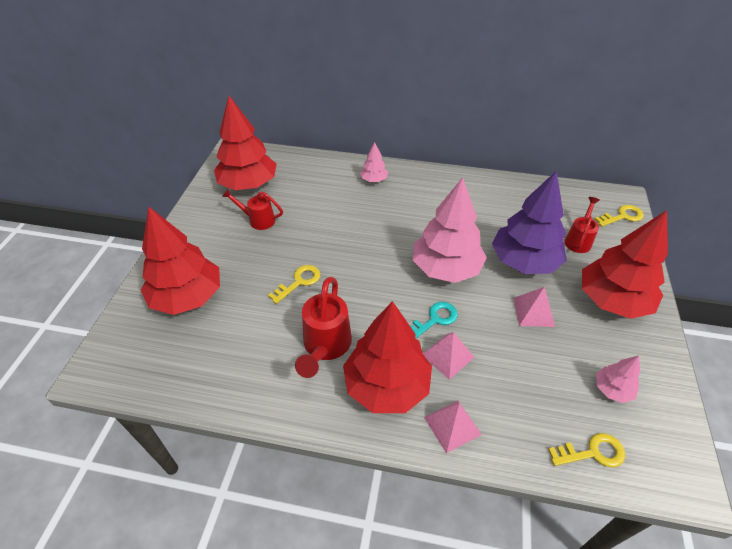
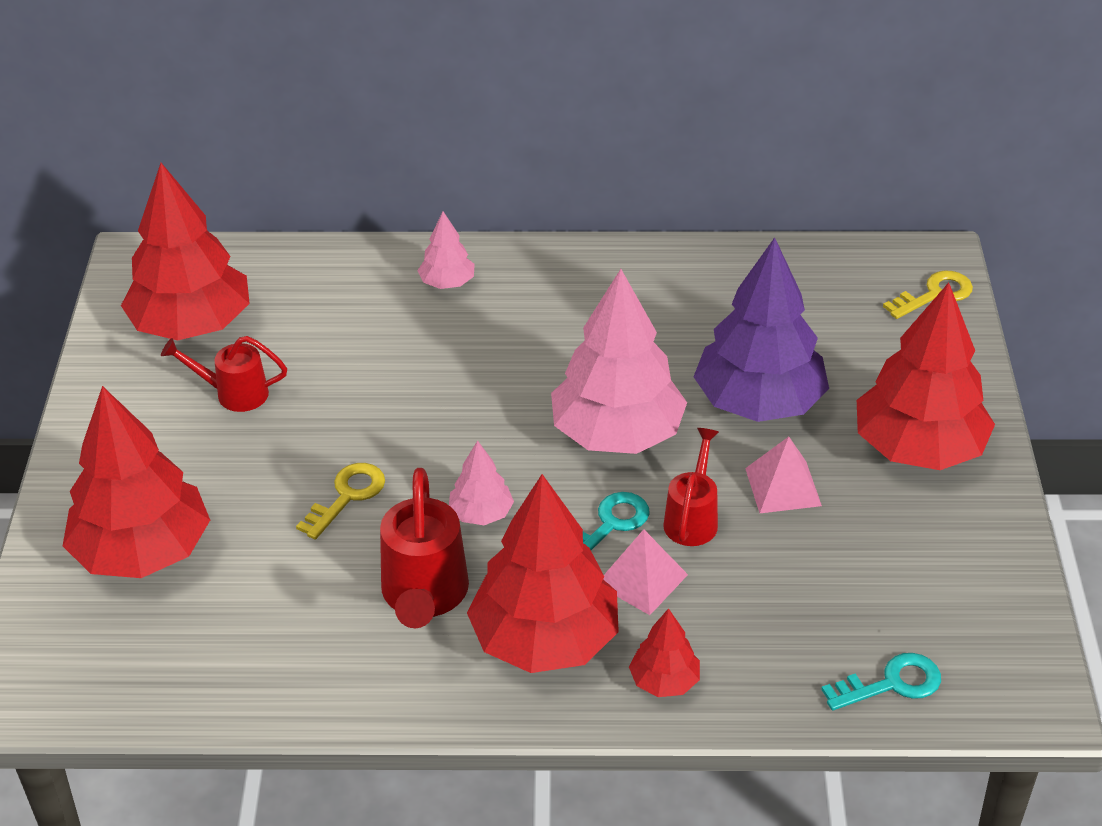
camera: 10 degrees left, 5 degrees down
(452, 425) = (664, 681): pink pyramid -> red tree
(578, 240) = (856, 350): red watering can -> red watering can (692, 518)
(592, 452) = (891, 683): yellow key -> turquoise key
(612, 389) = (921, 589): pink tree -> pink tree (481, 514)

